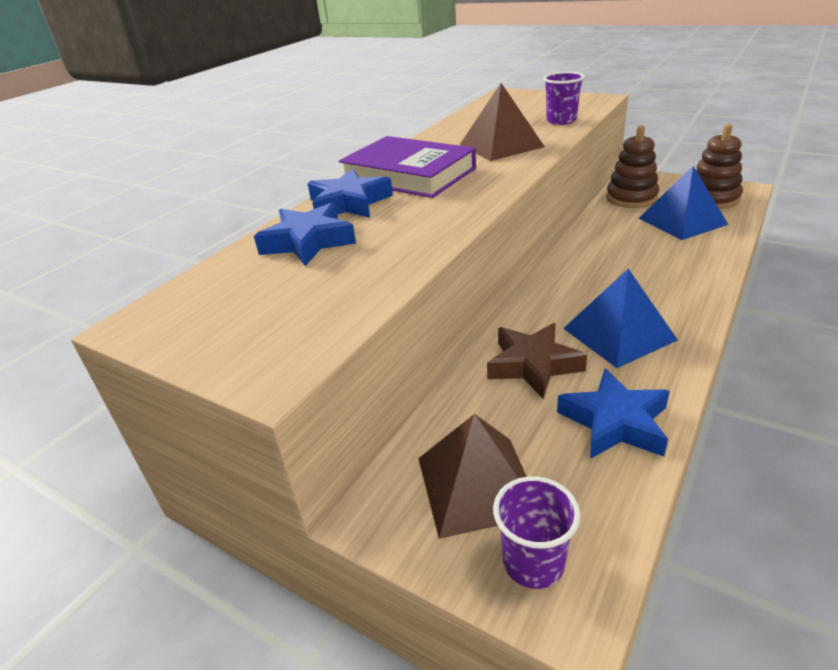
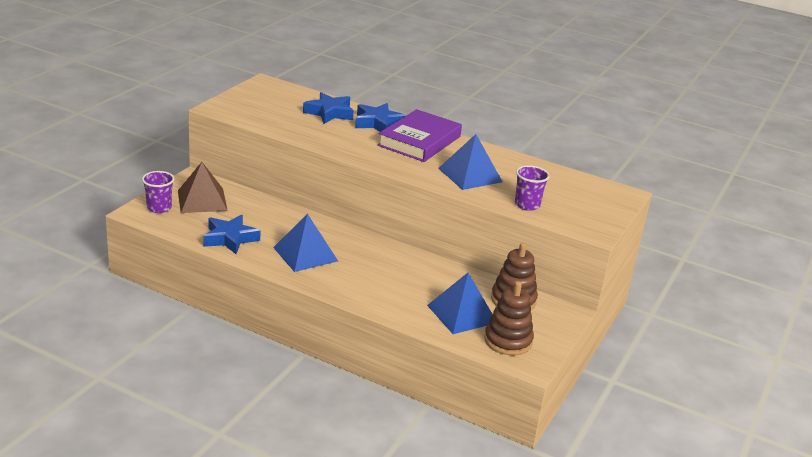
camera: 80 degrees right, 5 degrees down
(501, 145) = (470, 175): brown pyramid -> blue pyramid
(533, 365) = (282, 223): brown star -> none

